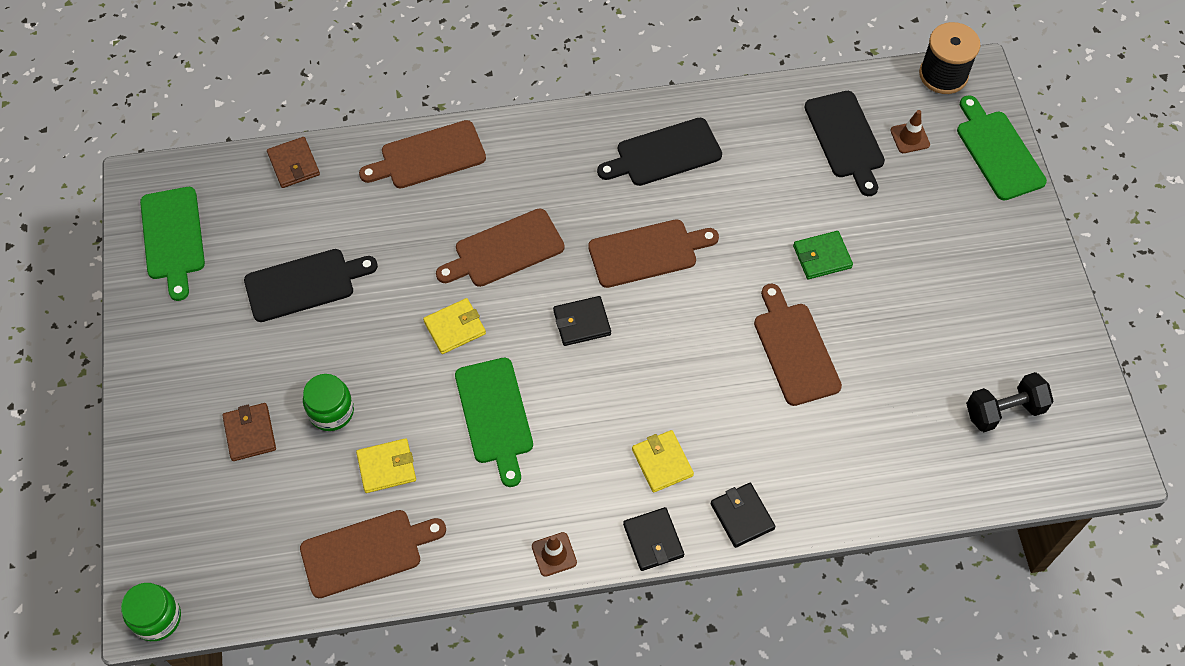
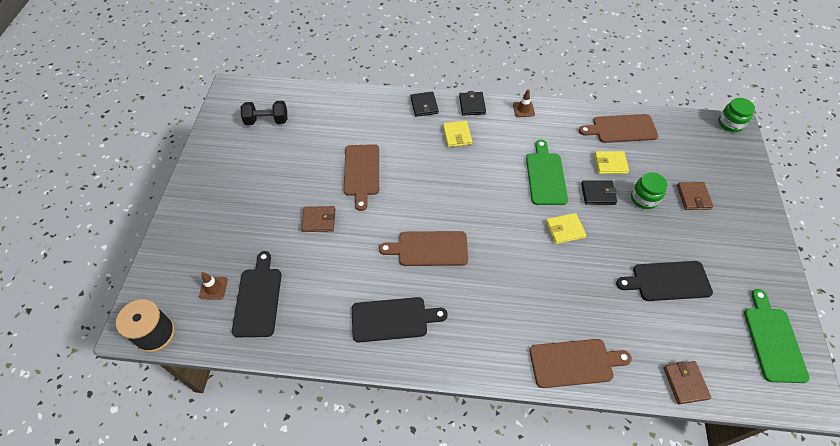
camera: 165 degrees left, 5 degrees down
(505, 250) = (525, 273): brown cutting board -> none
(582, 322) = (483, 215): black wallet -> black wallet (598, 194)
(822, 257) = (319, 220): green wallet -> brown wallet
(998, 152) = (162, 262): green cutting board -> none

